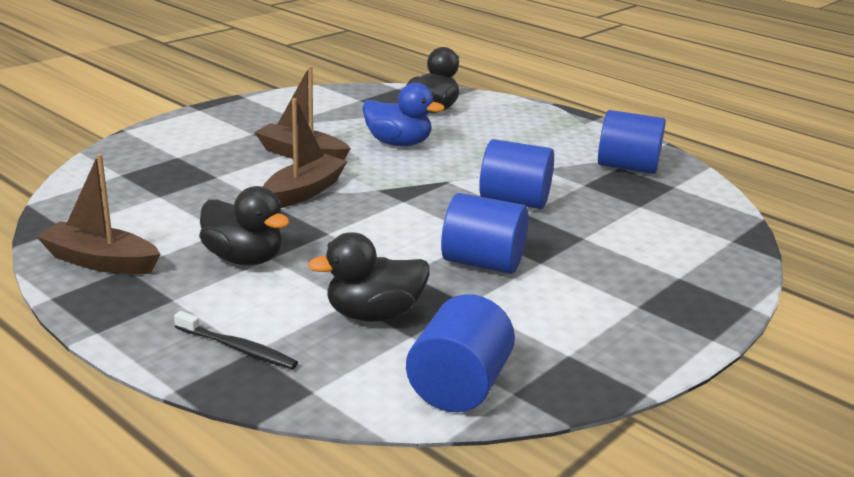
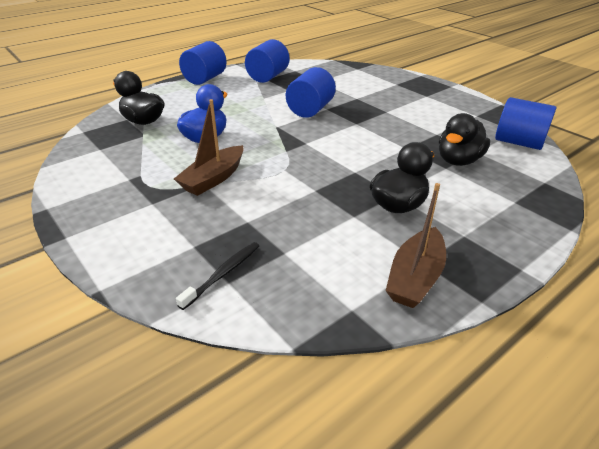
camera: 80 degrees left, 10 degrees up
(237, 348) = (515, 207): black toothbrush -> black toothbrush (223, 274)
(304, 192) = (287, 179): brown boat -> none
(374, 314) = (458, 160): black duck -> black duck turned 45 degrees clockwise
(482, 263) = (390, 126): blue cylinder -> blue cylinder (205, 79)

